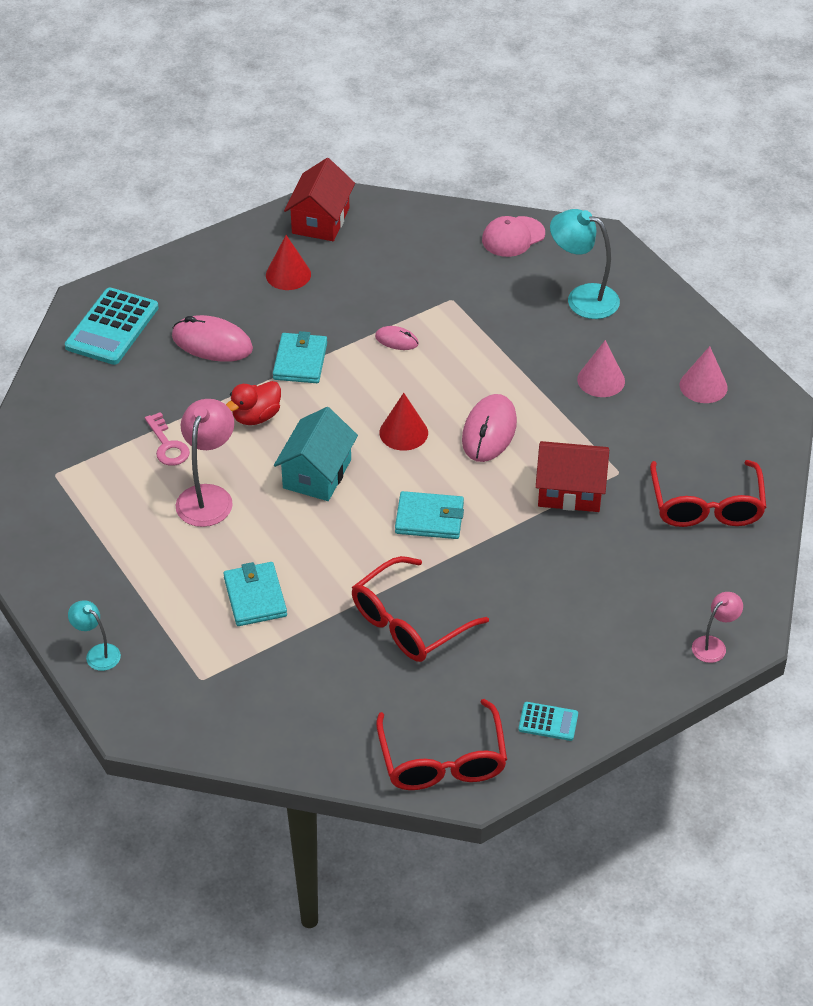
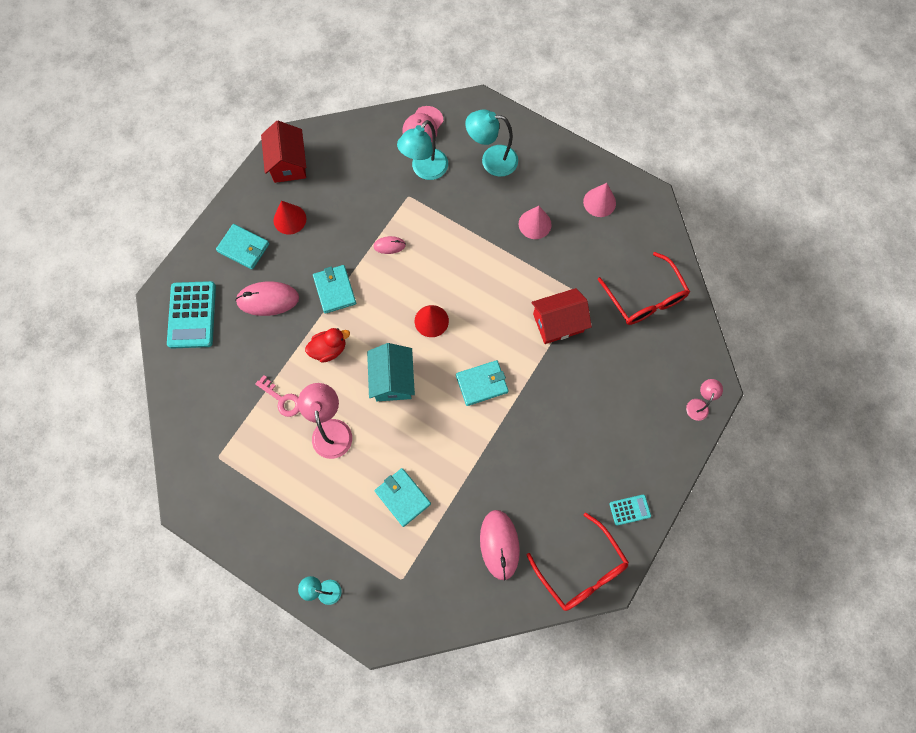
camera: 25 degrees left, 25 degrees up
(214, 284) = (243, 248): none -> turquoise wallet
(256, 416) = (329, 349): red duck -> red duck turned 135 degrees counterclockwise
(409, 622) = (509, 472): red glasses -> none
(489, 280) = (425, 170): none -> turquoise lamp
(489, 431) = (485, 296): pink mouse -> pink mouse (499, 544)

